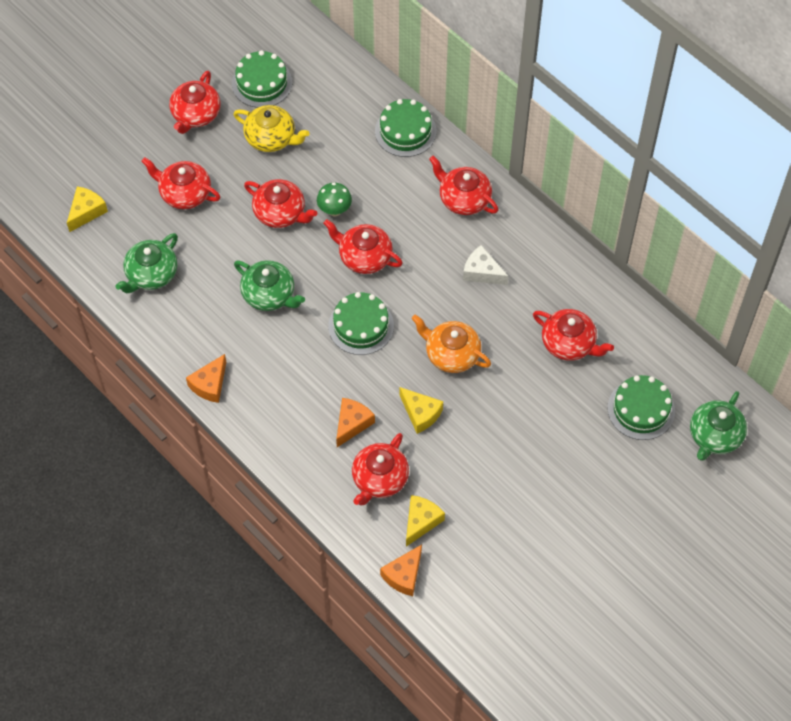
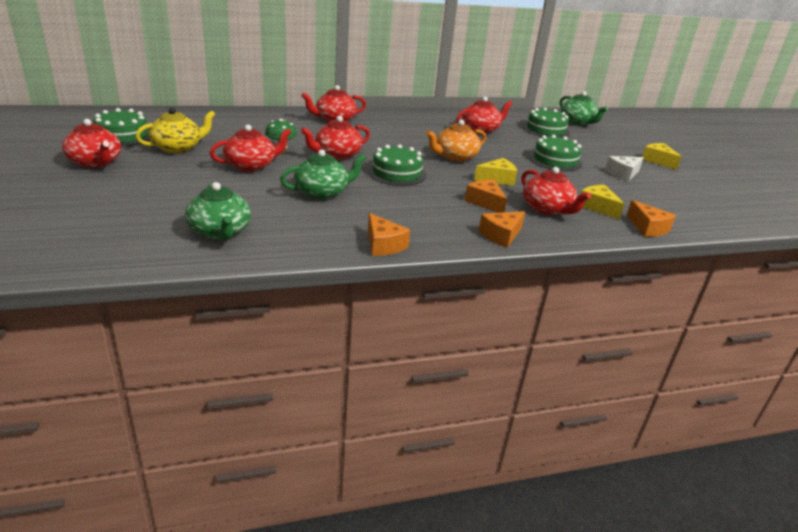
camera: 65 degrees left, 30 degrees down
(86, 212) = (88, 239): yellow cheese -> yellow cheese (658, 161)
(184, 193) = (162, 191): red teapot -> none
(291, 459) = (501, 235): none -> orange cheese
(405, 131) = (255, 116): green cake -> green cake (555, 160)
(482, 272) = (399, 132): white cheese -> white cheese (623, 174)

